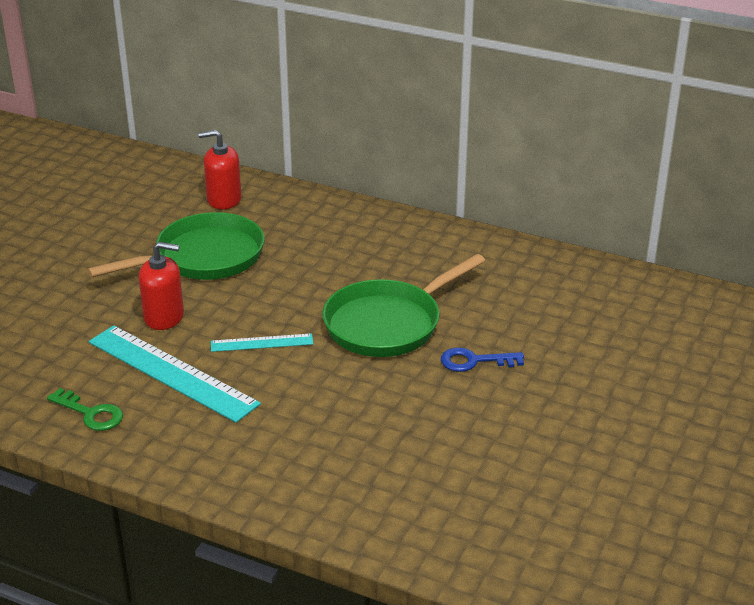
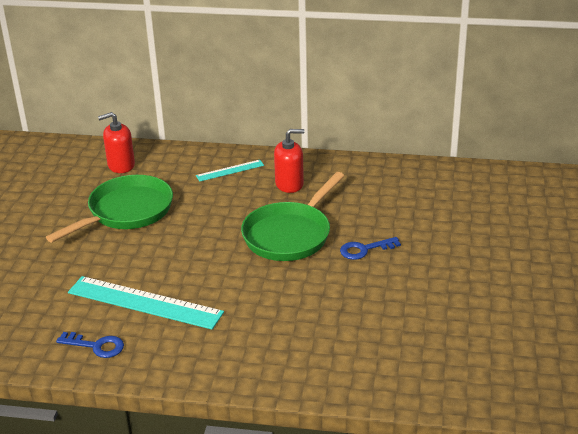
camera: 15 degrees left, 0 degrees up
(91, 413) = (96, 346): green key -> blue key
(164, 317) = (118, 262): red soap dispenser -> red soap dispenser (289, 184)
(262, 343) = (203, 267): turquoise ruler -> turquoise ruler (230, 170)

